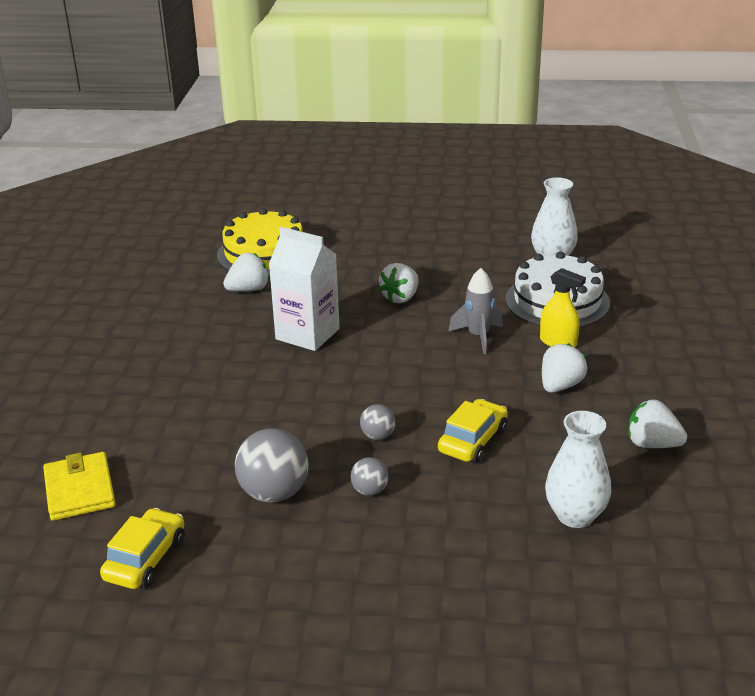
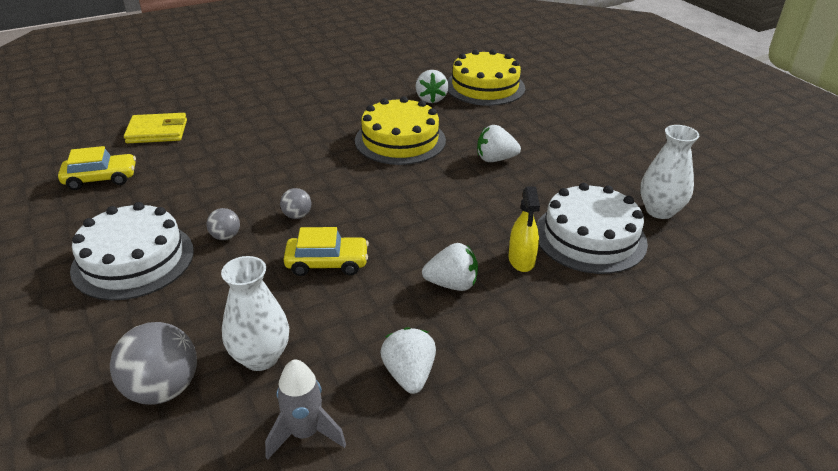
camera: 55 degrees right, 5 degrees up
(79, 490) = (157, 131): yellow wallet -> yellow wallet turned 45 degrees clockwise
(248, 289) = (431, 99): white strawberry -> white strawberry turned 60 degrees clockwise
(274, 493) = (197, 198): grey ball -> grey ball (163, 389)
(307, 334) = (400, 140): white carton -> yellow cake
(351, 565) = (133, 260): none -> white cake
(478, 336) = (481, 214): grey rocket -> grey rocket (305, 433)

